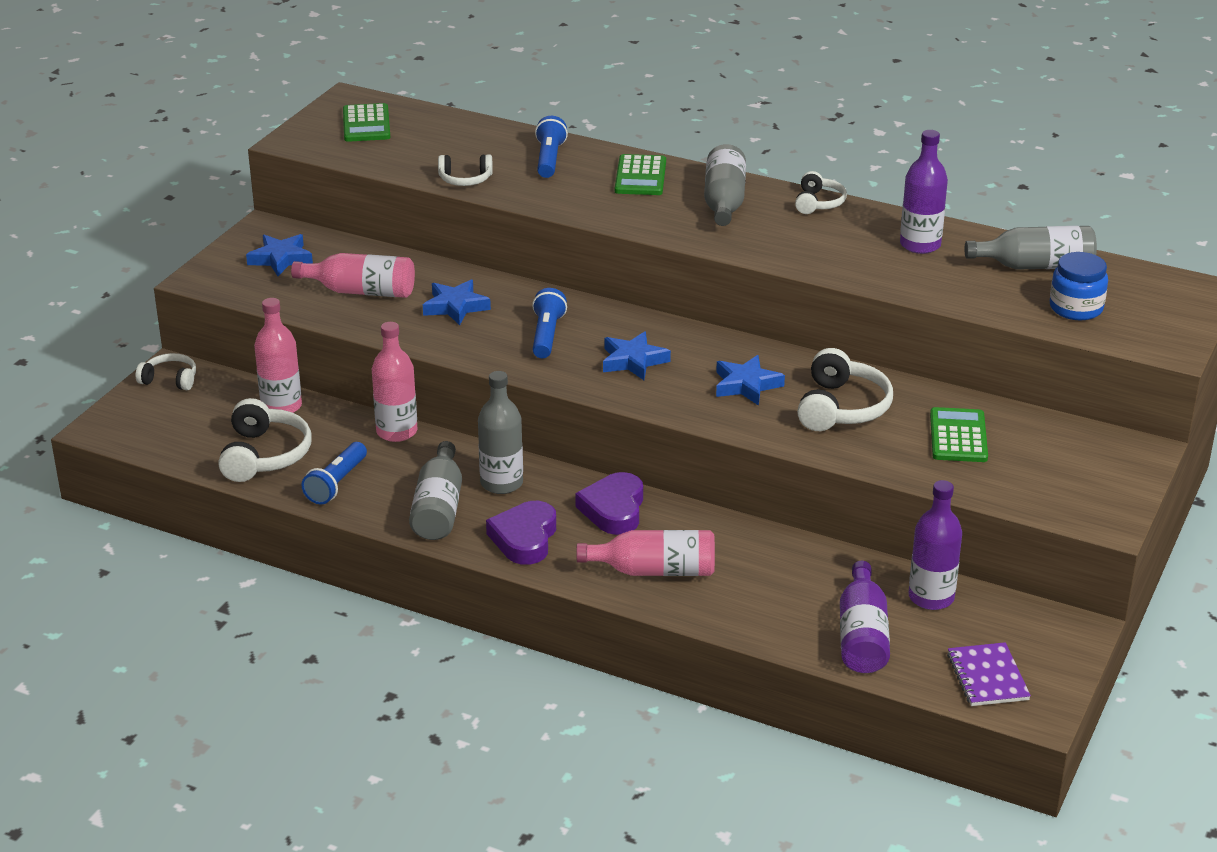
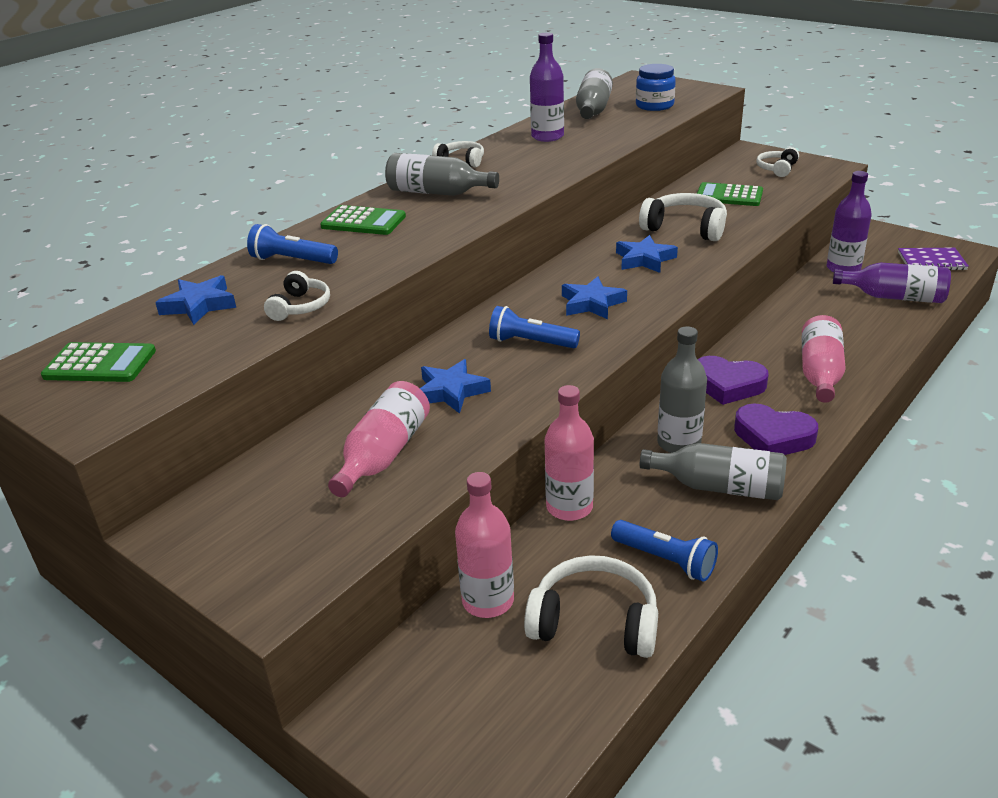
camera: 75 degrees left, 0 degrees up
(170, 380) = (378, 719): white headphones -> white headphones (777, 169)
(281, 259) = (263, 518): blue star -> blue star (199, 305)

